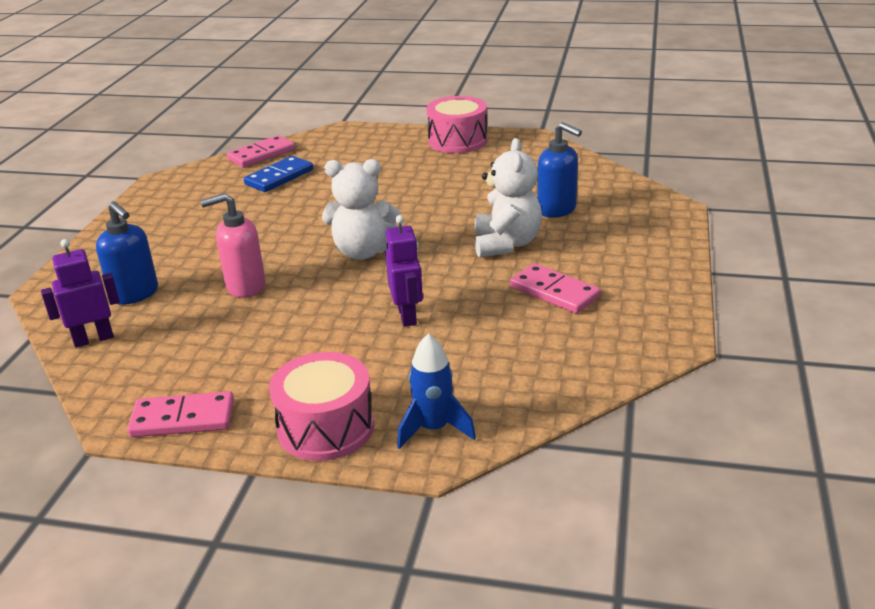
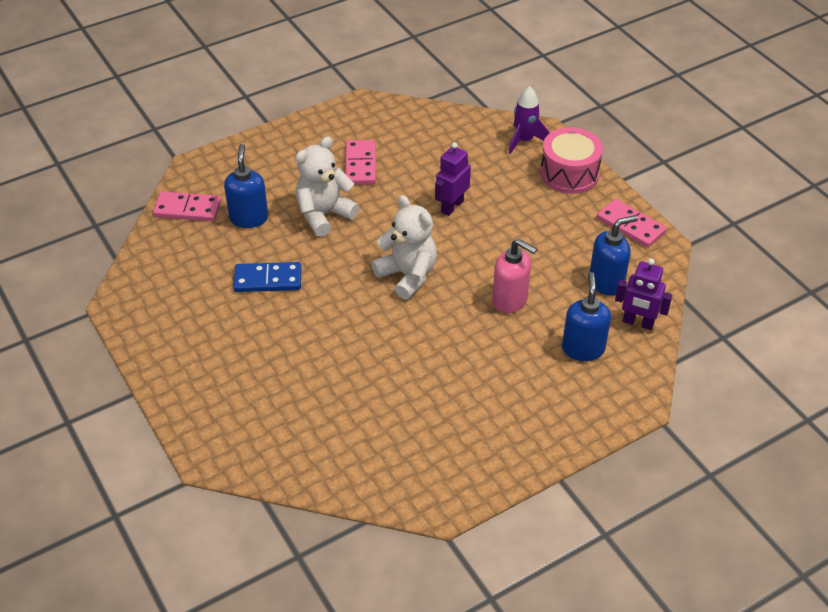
camera: 135 degrees left, 15 degrees up
(160, 351) = (606, 282): none -> blue soap dispenser
(261, 154) = (320, 475): pink domino -> pink domino (188, 209)
(279, 177) = (350, 419): blue domino -> blue domino (268, 279)
(434, 429) = (524, 140): blue rocket -> purple rocket
(457, 141) = (165, 349): pink drum -> none

